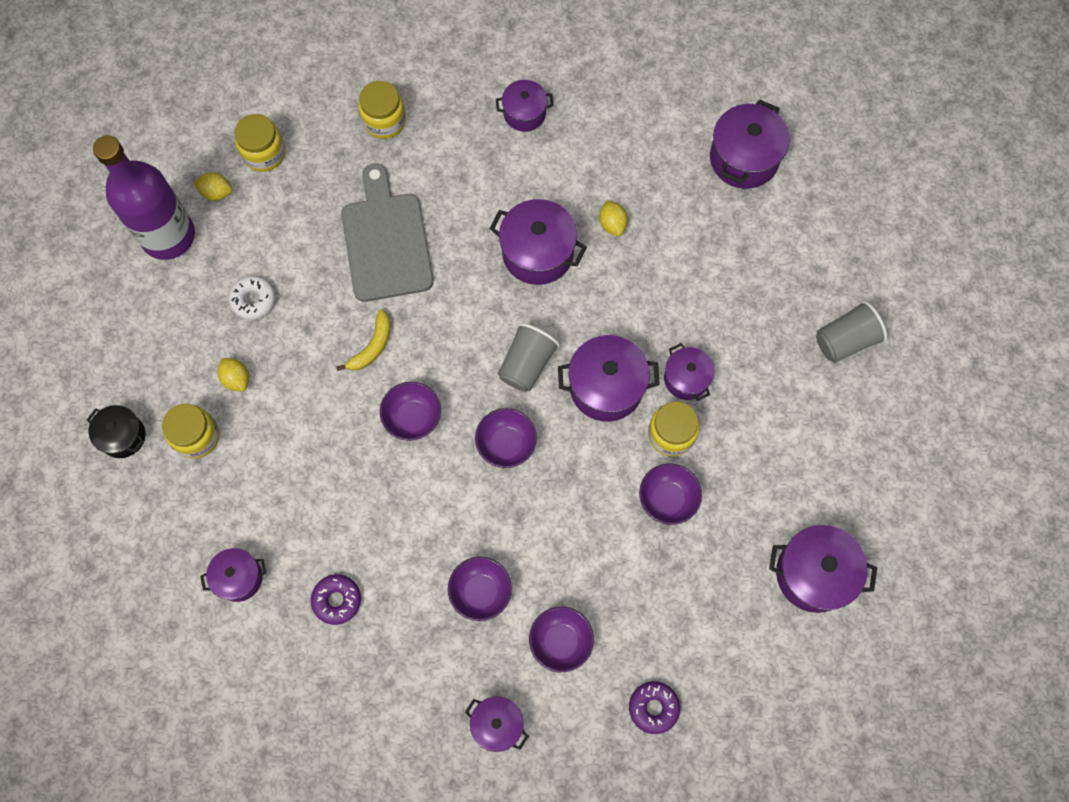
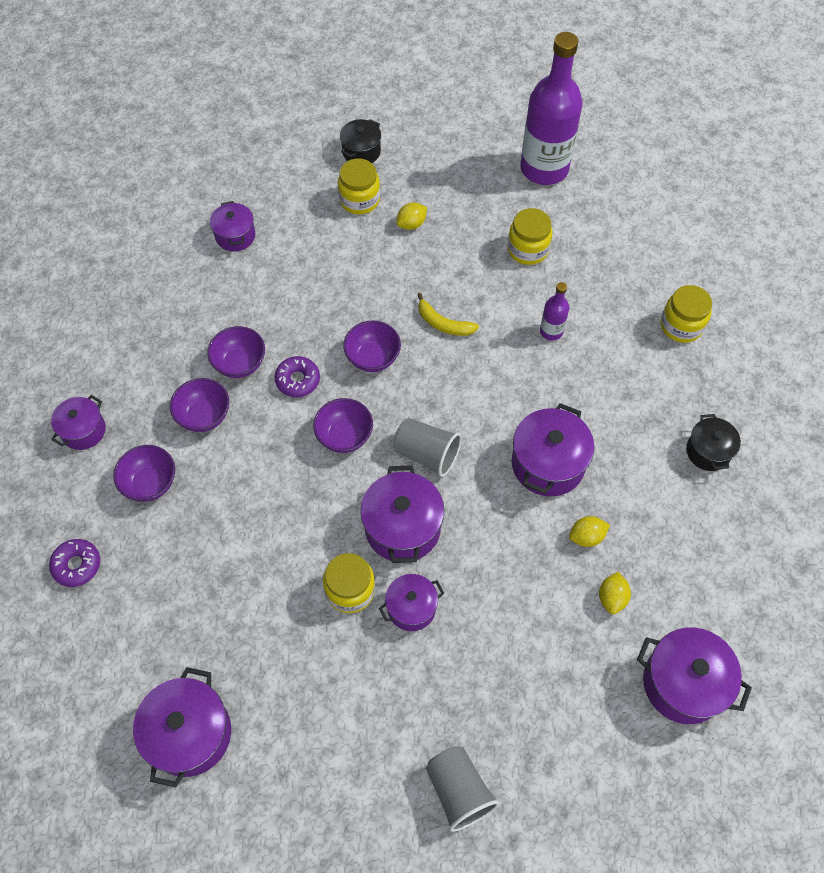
camera: 90 degrees right, 10 degrees down
(216, 192) = (589, 199): yellow lemon -> yellow lemon (612, 598)
(253, 300) = (486, 232): white donut -> none
(264, 153) = (633, 232): yellow jar -> yellow jar (527, 249)
(337, 600) = (209, 305): purple donut -> purple donut (298, 380)
(386, 241) = (551, 331): grey cutting board -> purple bottle
(524, 113) = (708, 451): purple pot -> black pot
(667, 499) = (281, 584): purple bowl -> purple bowl (240, 363)

